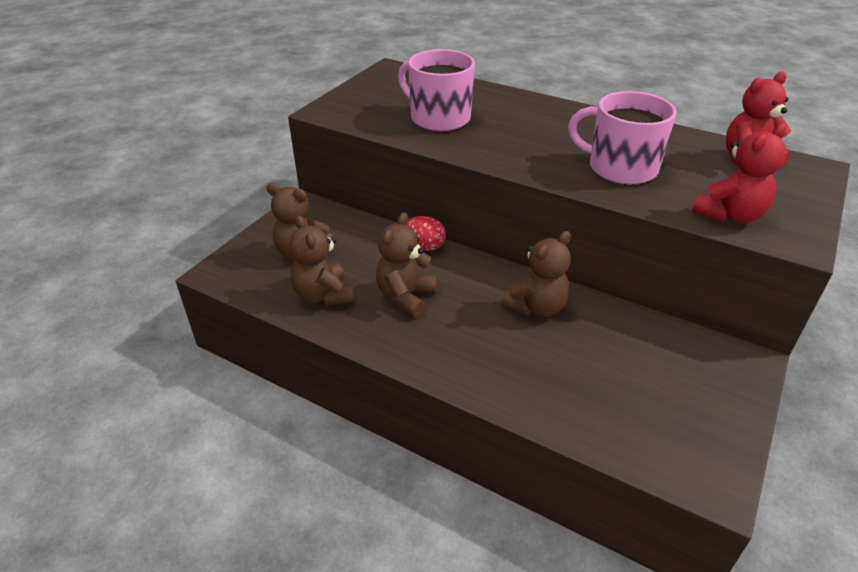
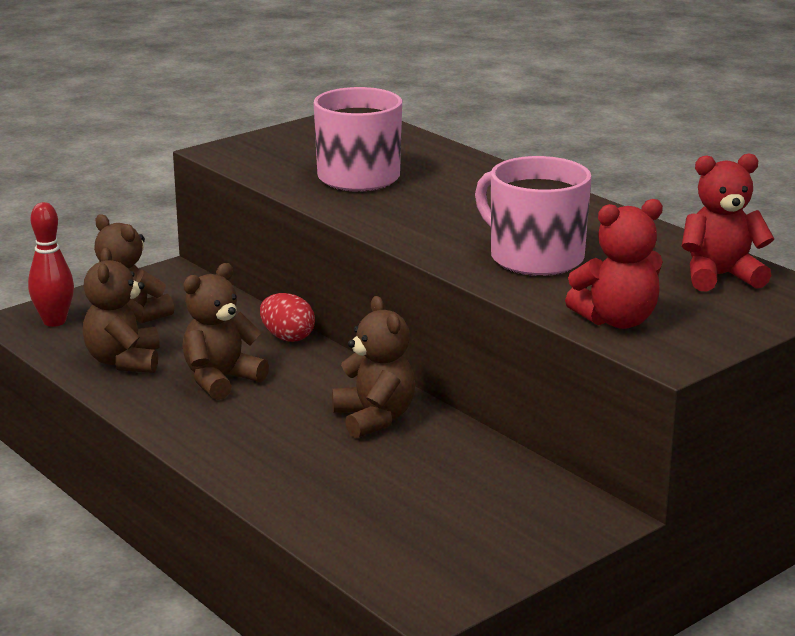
camera: 20 degrees right, 15 degrees down
(246, 268) = (54, 321): none -> red bowling pin
(536, 307) = (374, 418): brown teddy bear -> brown teddy bear turned 90 degrees counterclockwise

